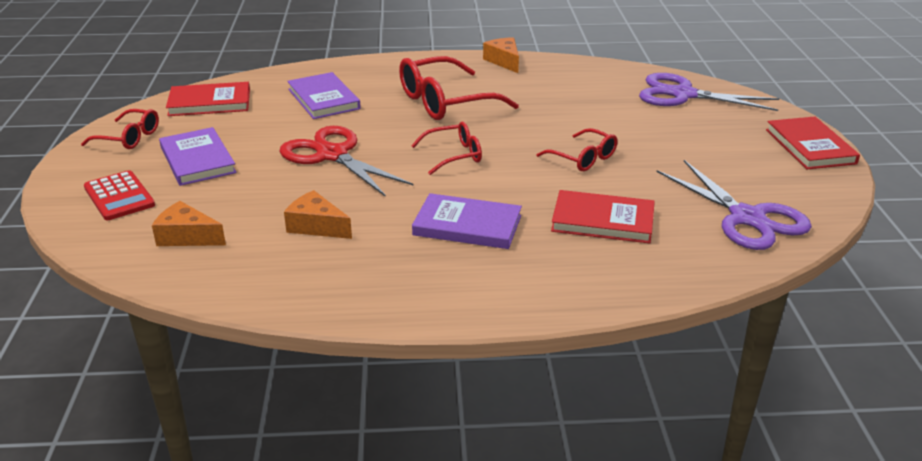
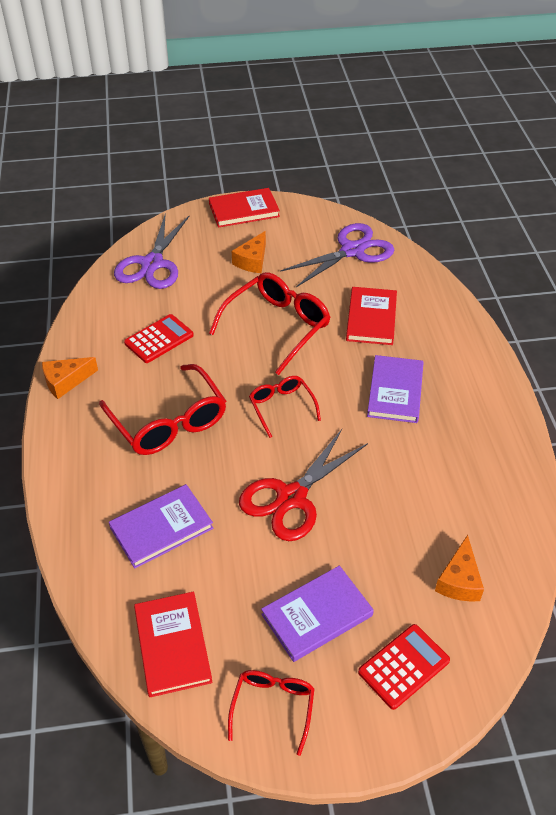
camera: 95 degrees left, 15 degrees up
(316, 226) = (419, 487): orange cheese -> orange cheese (252, 261)
(561, 98) = (159, 339): none -> red calculator
(583, 158) = (277, 327): red glasses -> red glasses, size x1.76

